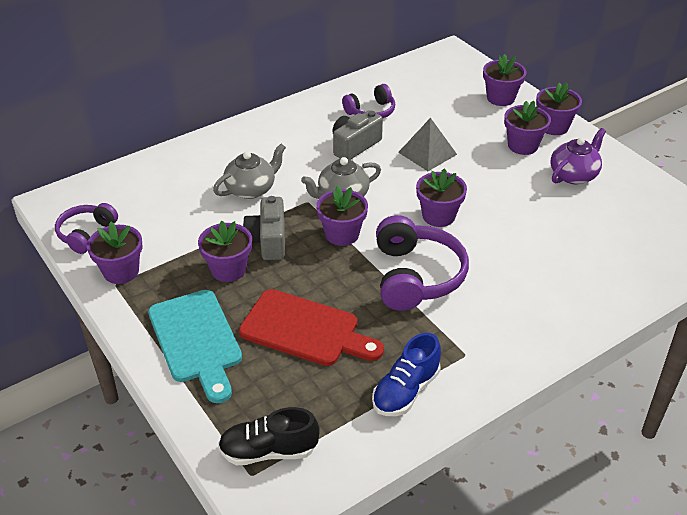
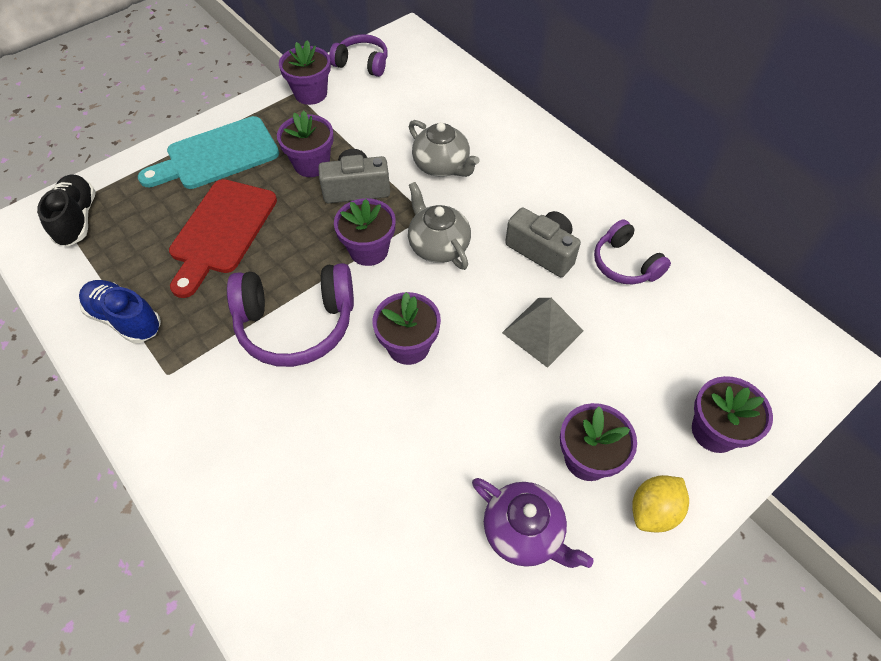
camera: 85 degrees right, 15 degrees up
(553, 126) = (653, 510): purple flower pot -> yellow lemon

